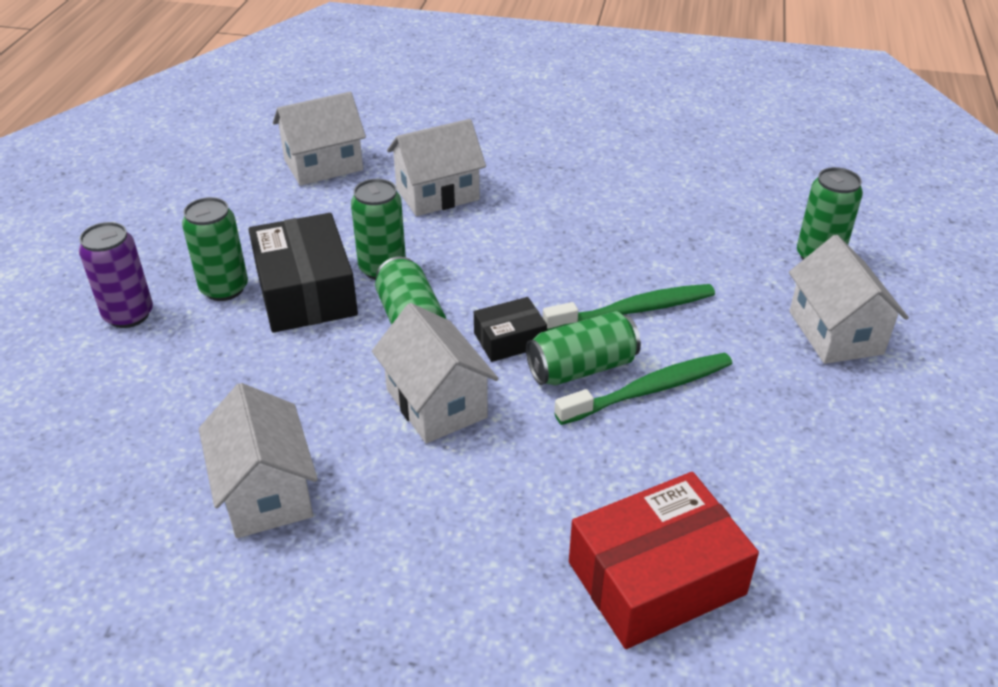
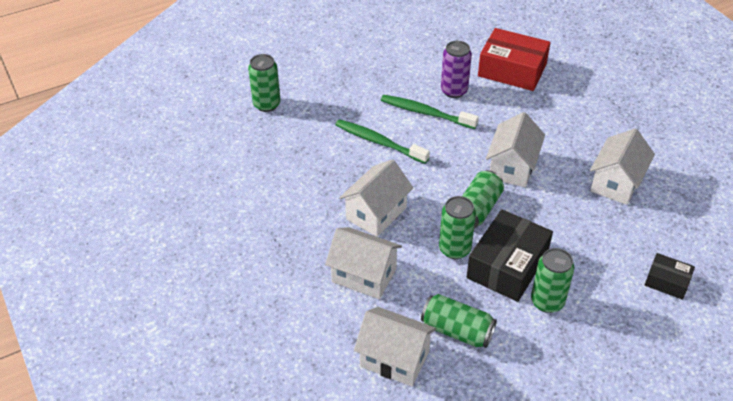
camera: 130 degrees left, 5 degrees up
(128, 315) = (612, 324): purple can -> purple can (454, 91)
(509, 340) = (447, 169): black box -> black box (667, 281)
(581, 368) = (436, 138): green can -> green can (457, 331)
(835, 332) = (324, 79): white house -> white house (376, 213)

